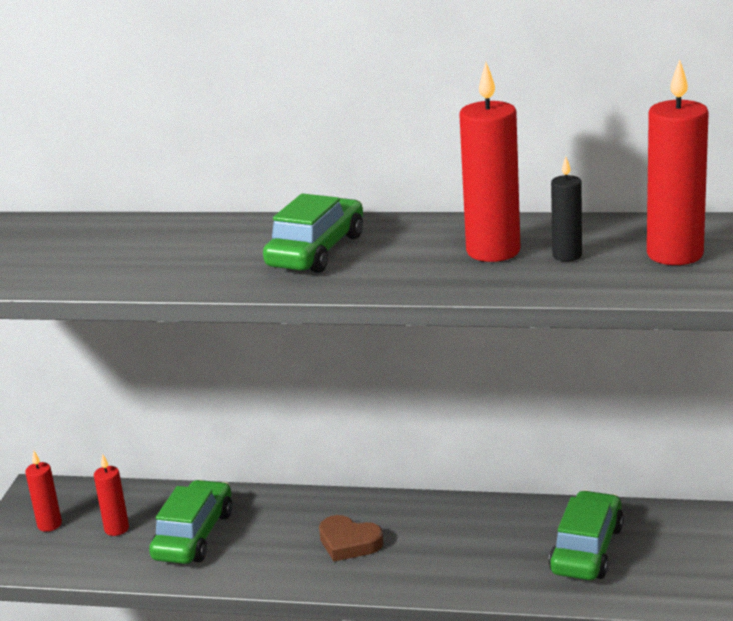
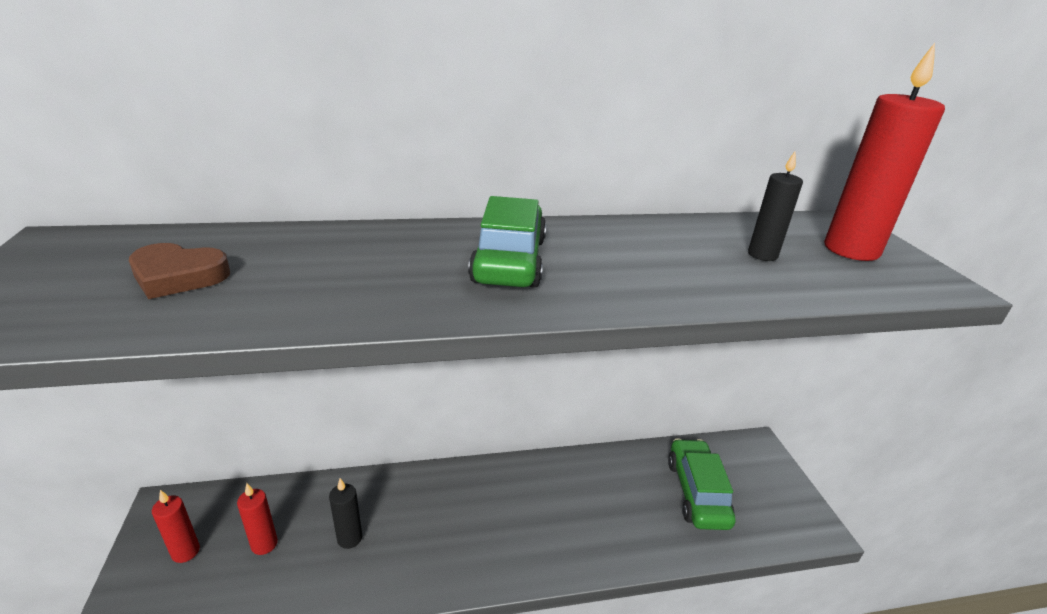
camera: 25 degrees left, 5 degrees up
(194, 535) = (349, 538): green car -> black candle
(349, 543) = (502, 520): brown heart -> brown heart (178, 276)
(493, 251) = (690, 253): red candle -> none

